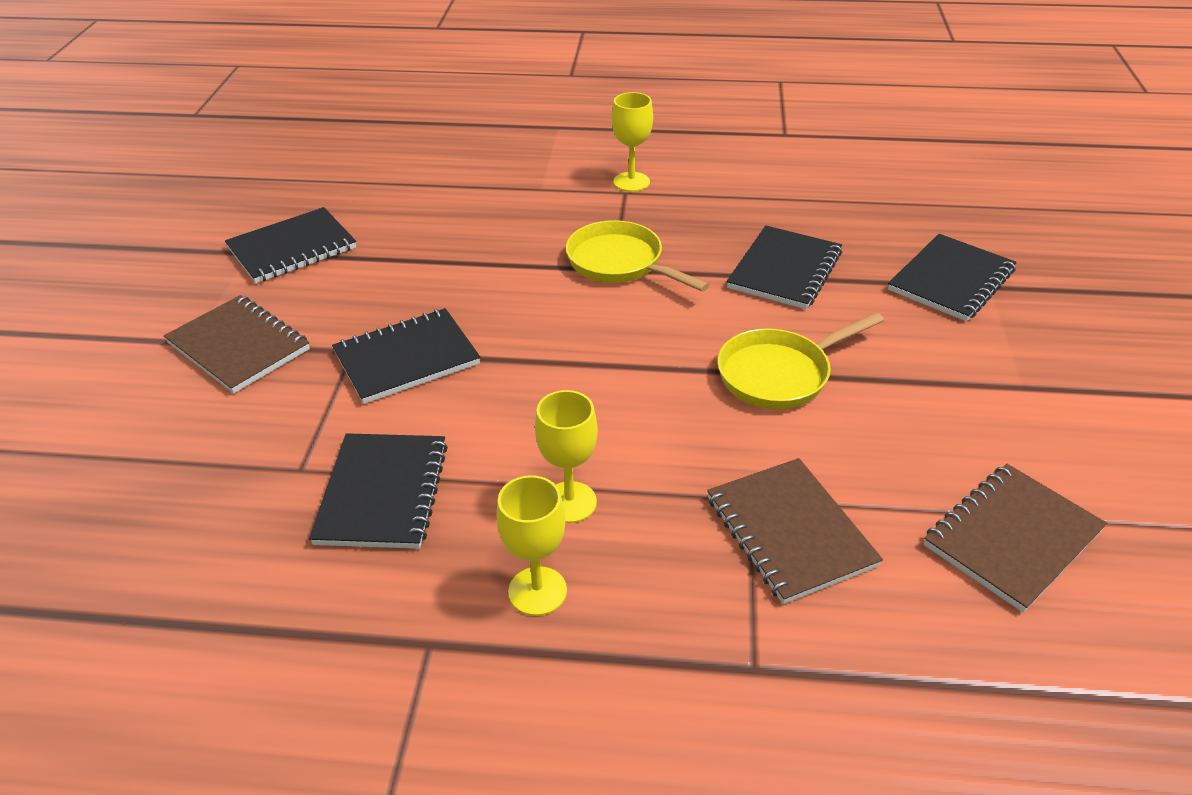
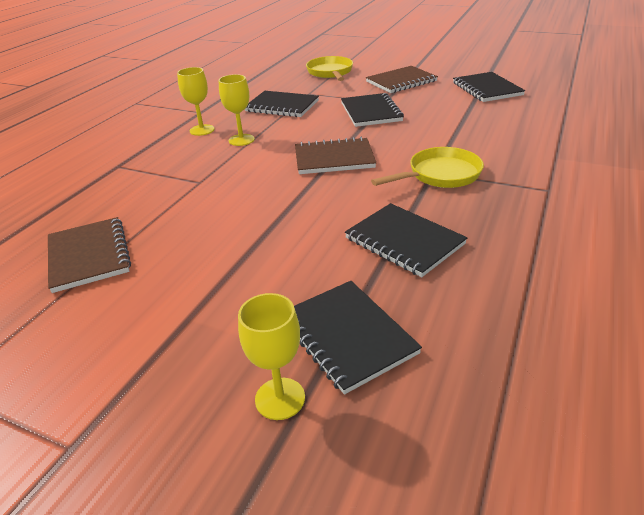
camera: 110 degrees right, 5 degrees down
(631, 182) = (567, 195): yellow goblet -> yellow goblet (280, 398)
(779, 374) = (285, 211): yellow pan -> yellow pan (330, 73)
(789, 532) = (169, 188): brown notebook -> brown notebook (334, 158)

